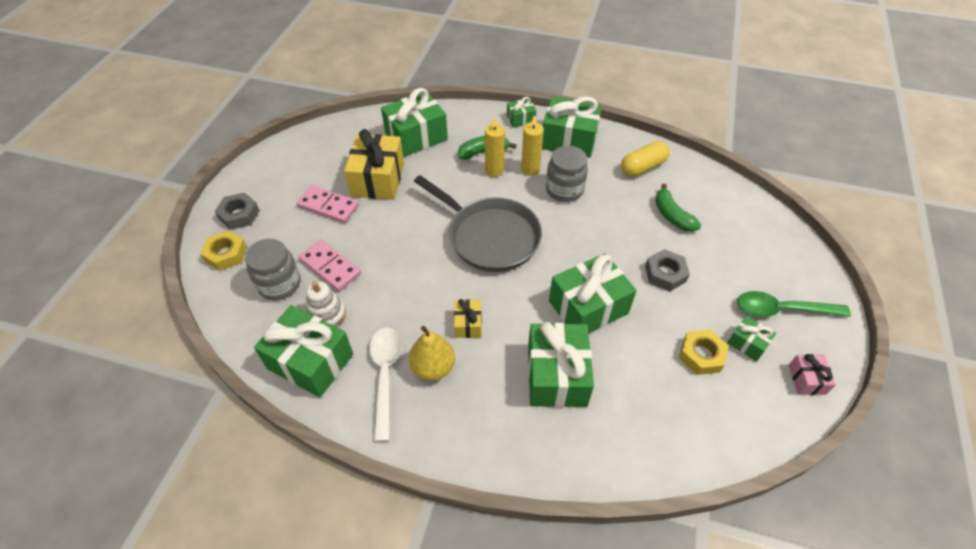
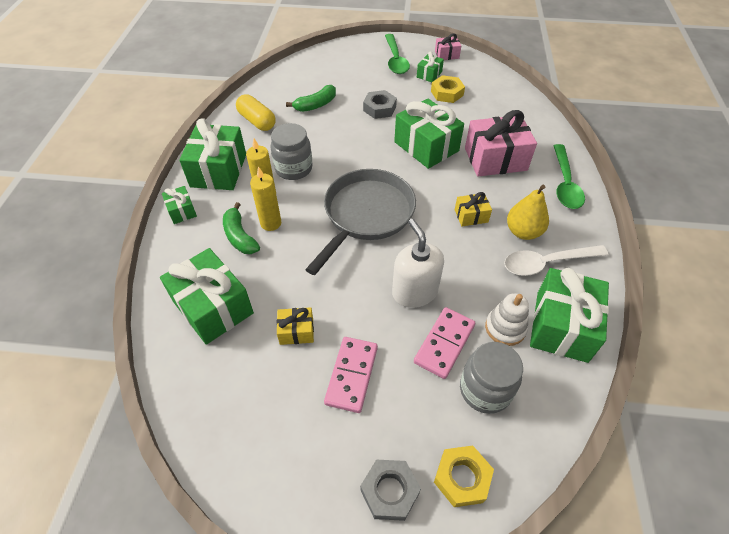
camera: 100 degrees left, 0 degrees up
(378, 179) = (296, 331): yellow gift -> yellow gift, size x0.49
(388, 257) = (414, 292): none -> white soap dispenser
(498, 443) = (565, 184): none -> green spoon
(557, 375) = (495, 159): green gift -> pink gift

